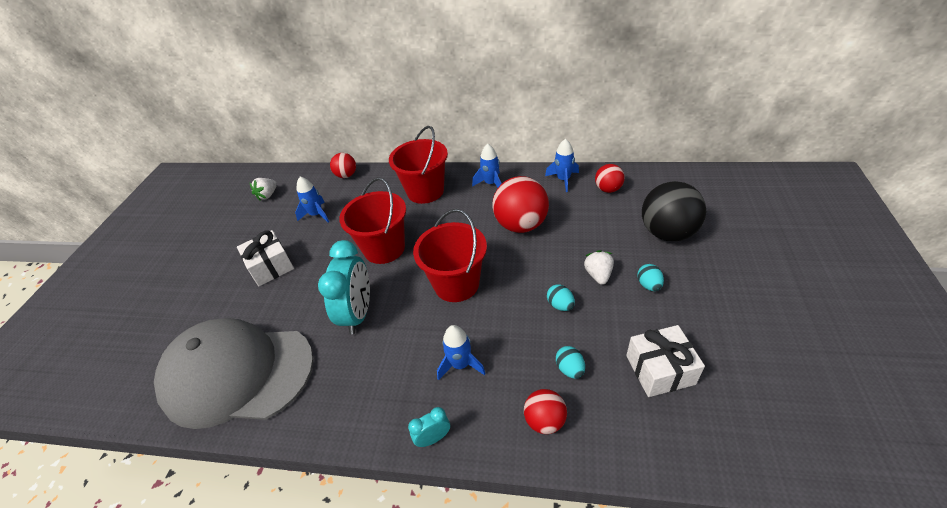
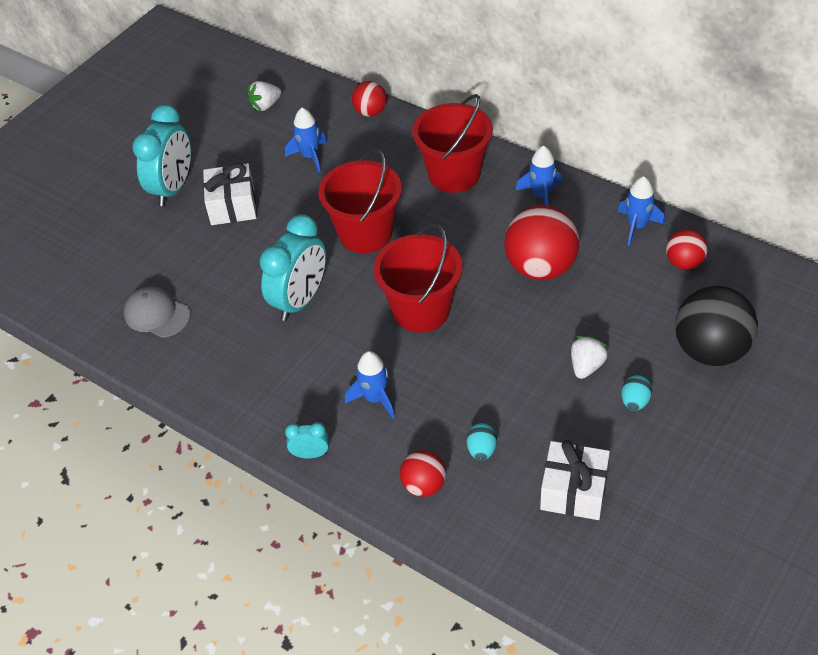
camera: 25 degrees right, 5 degrees up
(216, 271) = (173, 188): none -> turquoise clock
(237, 374) = (157, 314): grey cap -> grey cap, size x0.42
(560, 305) = (518, 382): turquoise egg -> none

